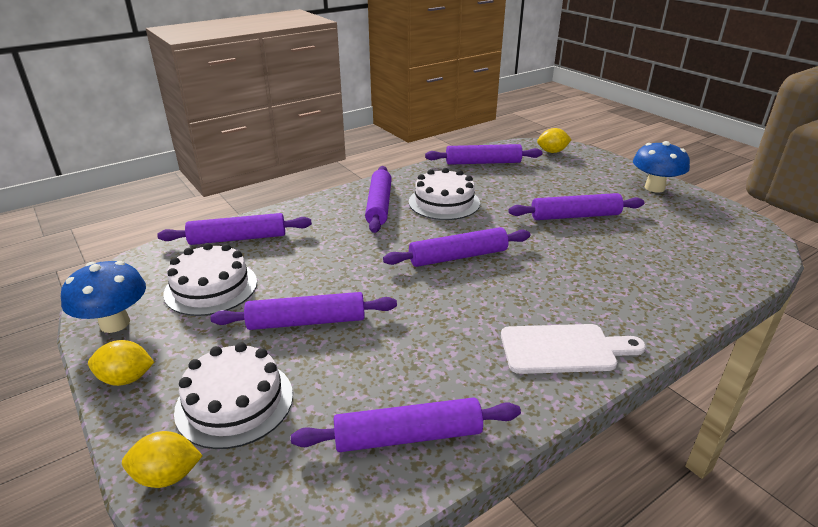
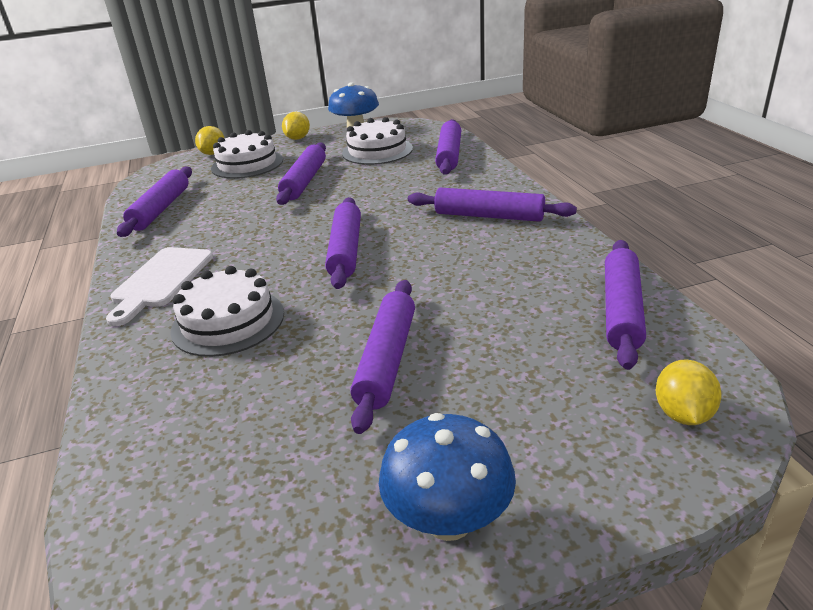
camera: 110 degrees right, 0 degrees up
(444, 202) = (480, 257): white cake -> white cake (228, 321)

